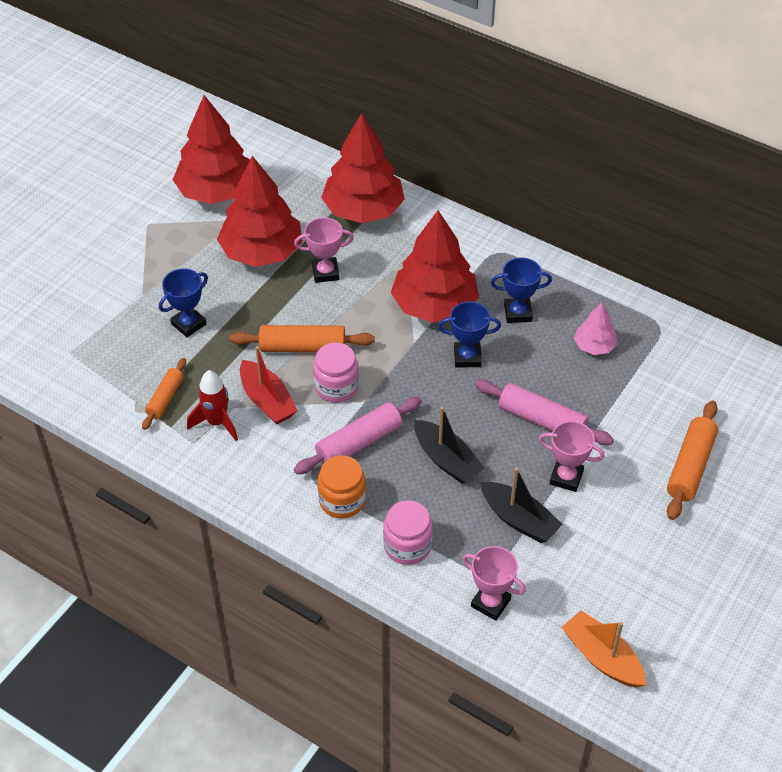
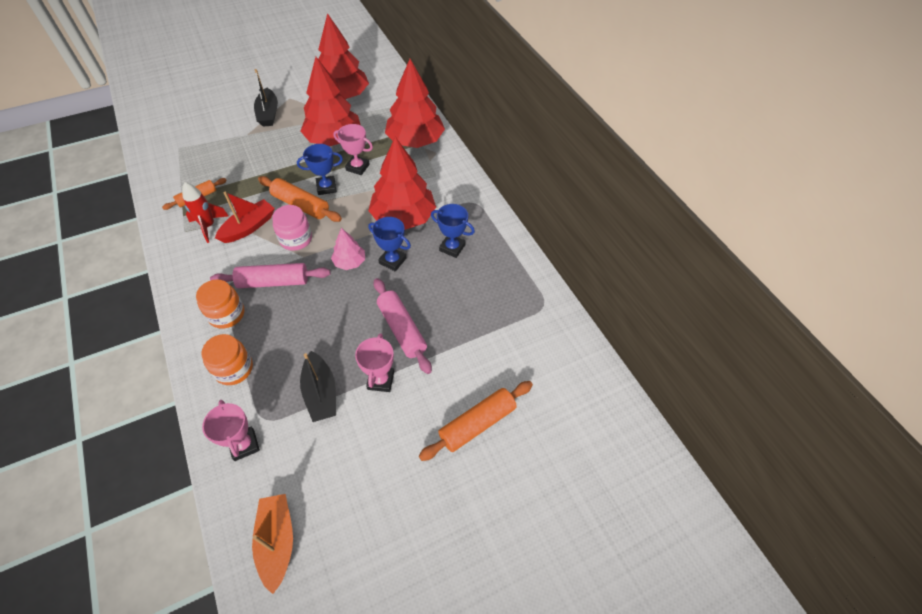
camera: 30 degrees right, 5 degrees up
(188, 324) = (253, 161): blue trophy -> blue trophy (326, 187)
(267, 400) = (249, 227): red boat -> red boat turned 135 degrees counterclockwise
(407, 546) = (234, 369): pink jar -> orange jar
(446, 460) = (315, 323): black boat -> black boat (268, 114)
(566, 477) = (380, 380): pink trophy -> pink trophy turned 45 degrees clockwise
(594, 346) = (484, 295): pink tree -> pink tree (350, 262)

